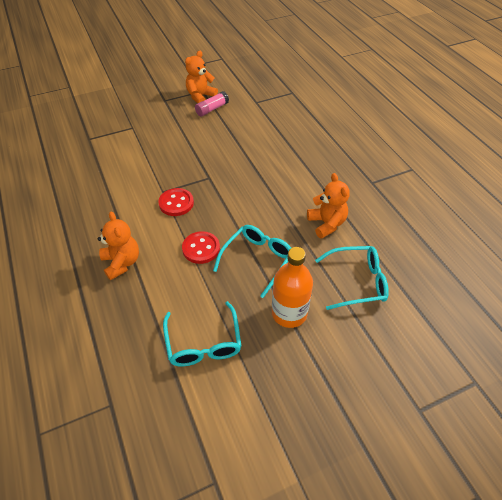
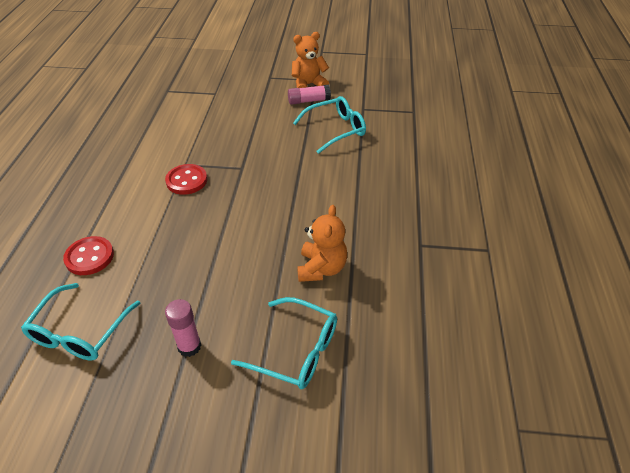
camera: 30 degrees right, 5 degrees down
(122, 263) = (85, 216): orange teddy bear -> none
(201, 248) = (167, 235): red button -> red button (89, 257)
(257, 260) = (210, 273): turquoise glasses -> turquoise glasses (335, 130)
(289, 313) = (189, 346): orange bottle -> pink glue stick

